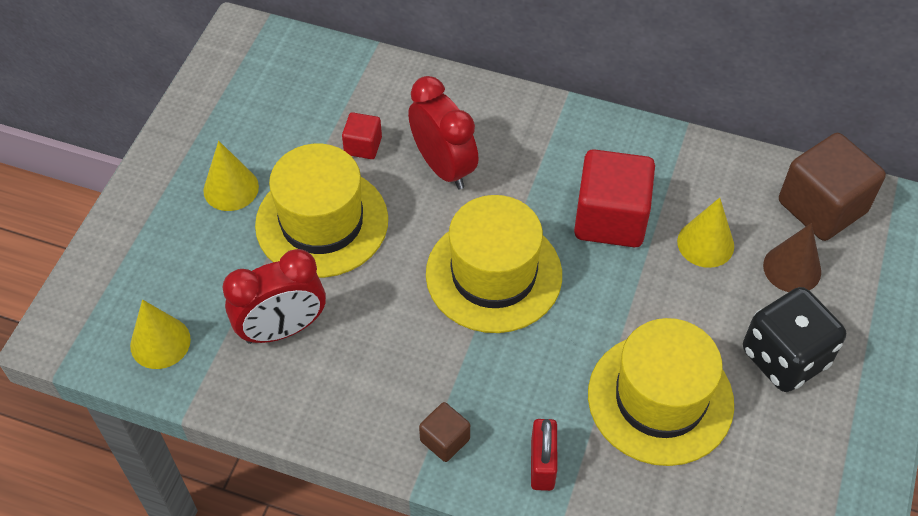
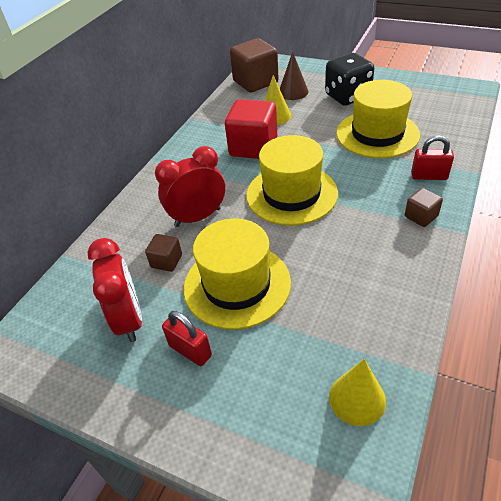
camera: 80 degrees left, 10 degrees down
(231, 188) = (190, 350): yellow cone -> red padlock
(282, 329) = (339, 307): red clock -> red clock (129, 319)
(363, 146) = (166, 261): red cube -> brown cube

